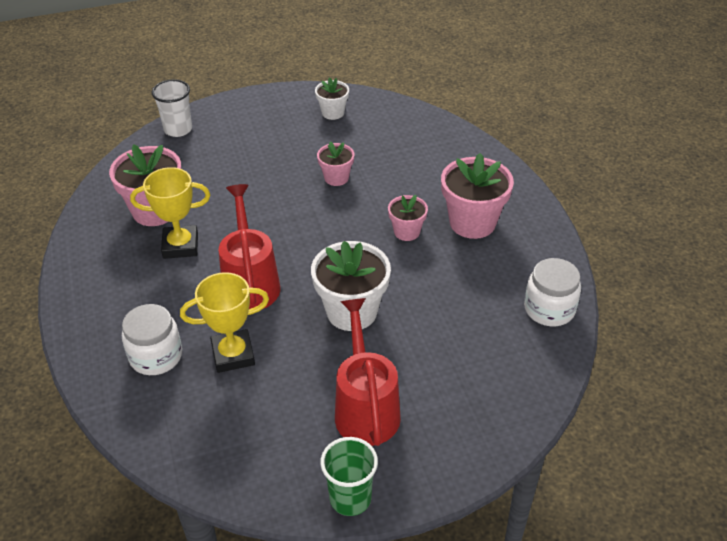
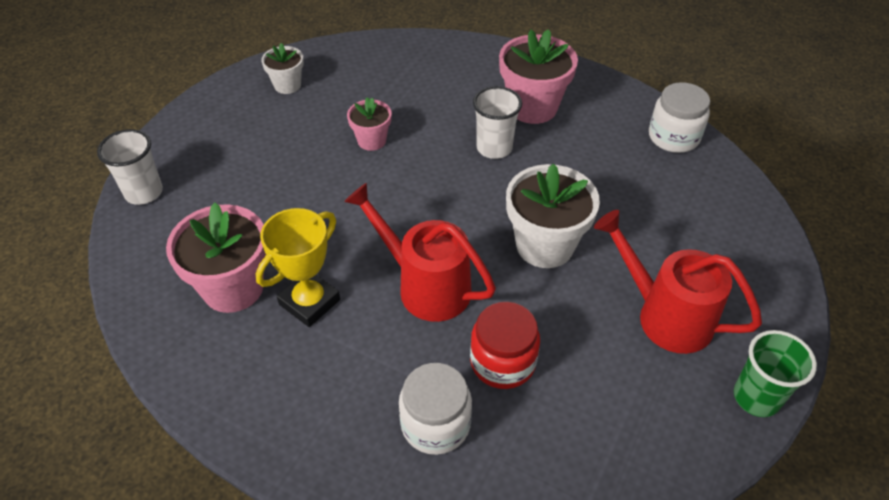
camera: 45 degrees left, 5 degrees up
(233, 355) = (502, 362): yellow trophy -> red jar
(407, 232) = (494, 148): pink flower pot -> white cup

